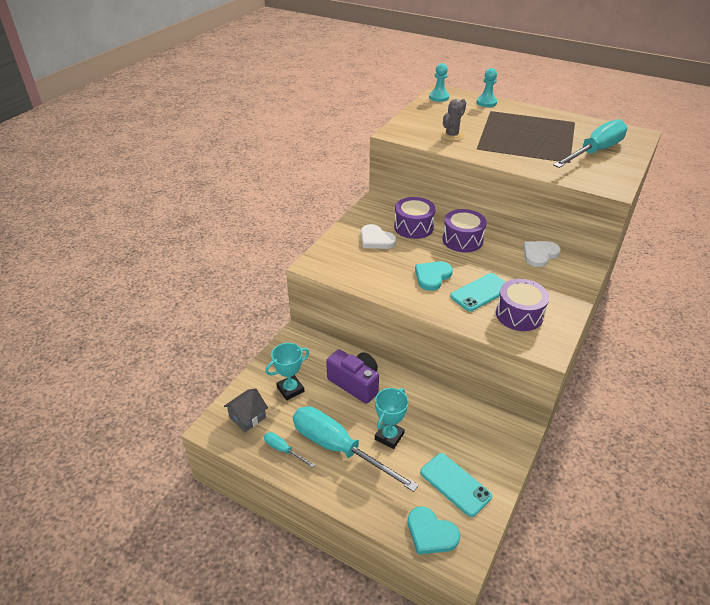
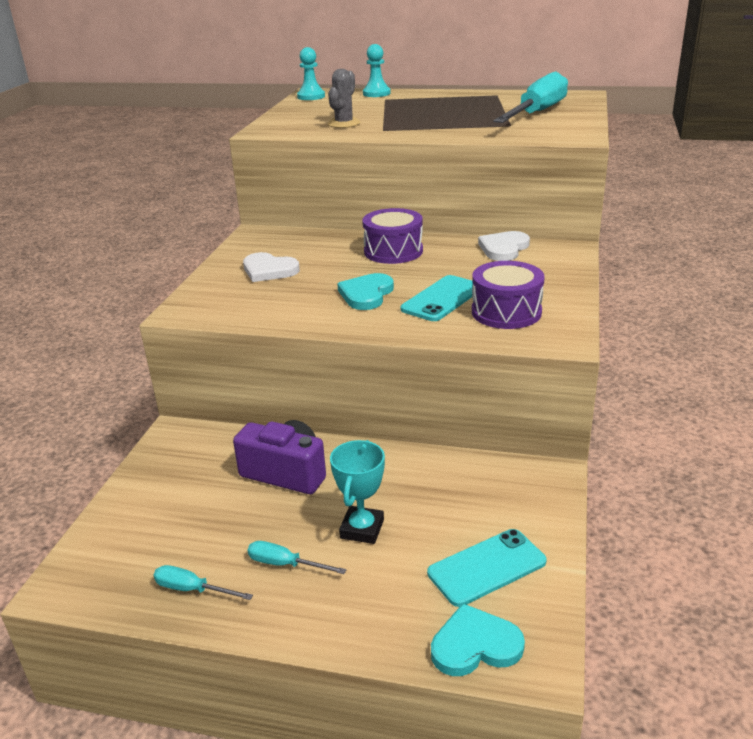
camera: 15 degrees left, 10 degrees down
(247, 417) = (118, 558): grey house -> none
(290, 389) = (182, 503): turquoise trophy -> none
(338, 448) = (285, 564): turquoise screwdriver -> turquoise screwdriver, size x0.43
(413, 227) = (319, 249): purple drum -> none
(431, 533) = (475, 645): turquoise heart -> turquoise heart turned 150 degrees clockwise
(455, 484) = (487, 567): turquoise phone -> turquoise phone turned 60 degrees counterclockwise

